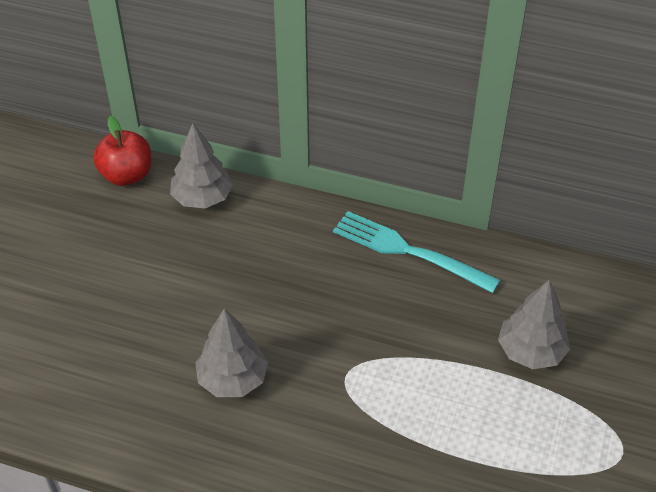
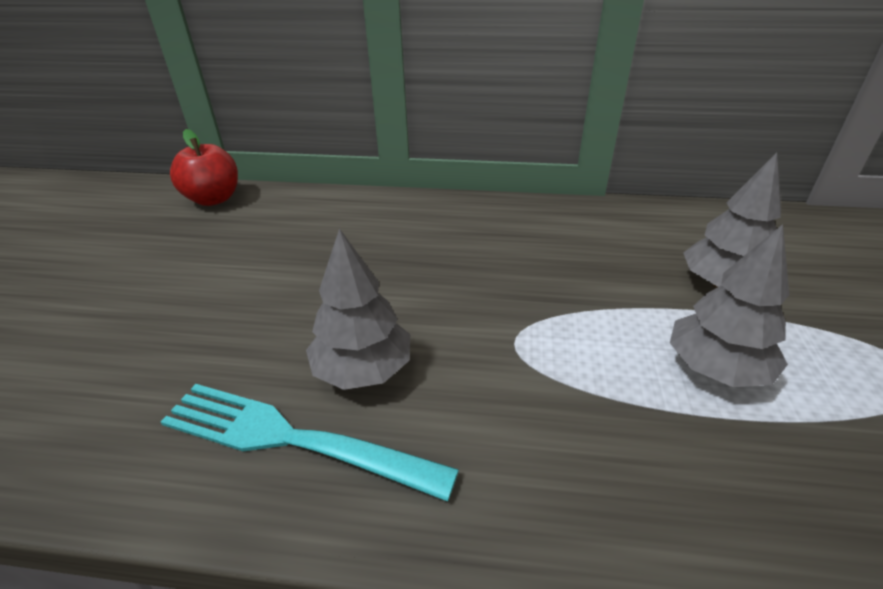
camera: 10 degrees left, 10 degrees down
(202, 198) = (299, 206): grey tree -> grey tree (716, 368)
(409, 251) = (535, 219): turquoise fork -> turquoise fork (293, 440)

